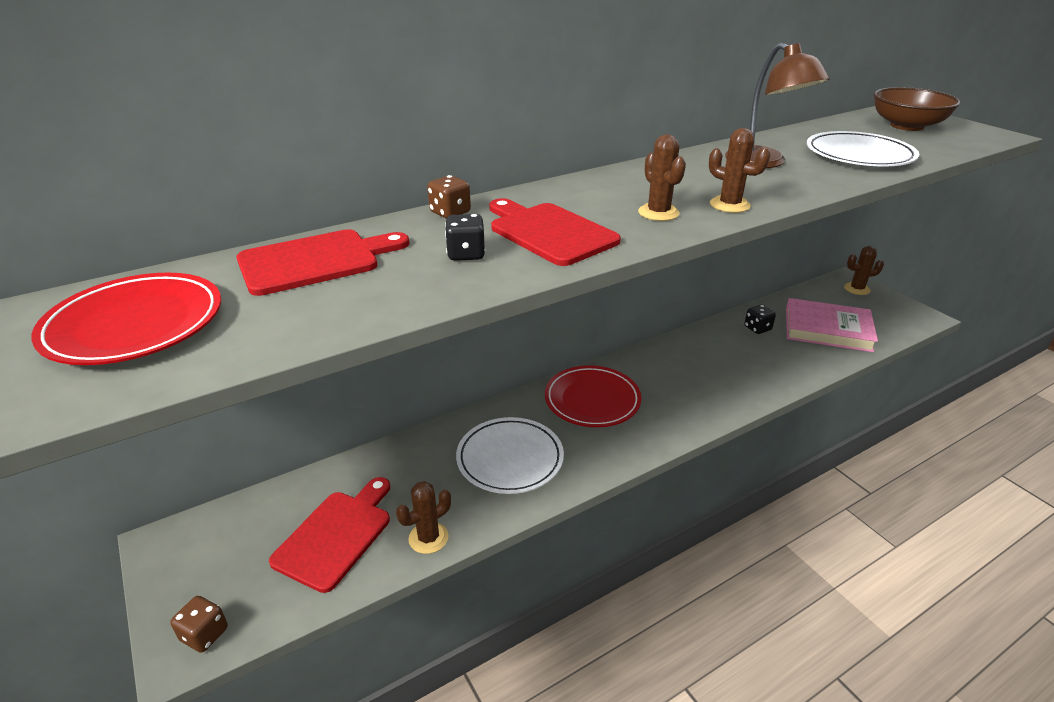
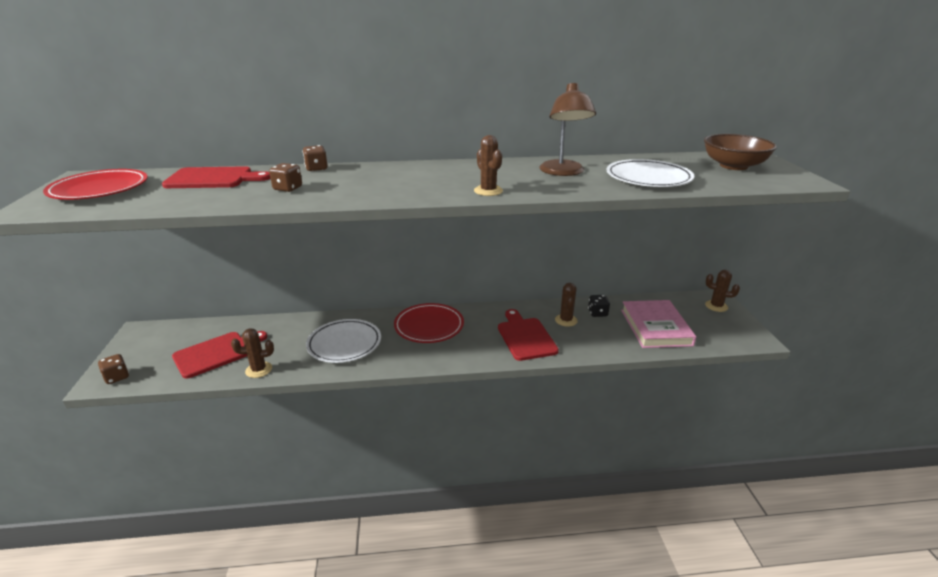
camera: 25 degrees right, 5 degrees down
(466, 254) = (288, 188): black dice -> brown dice
(549, 232) = (350, 186): red cutting board -> red cutting board (525, 337)
(658, 213) = (433, 187): brown cactus -> brown cactus (566, 320)
(827, 329) = (655, 327): pink book -> pink book turned 45 degrees clockwise

